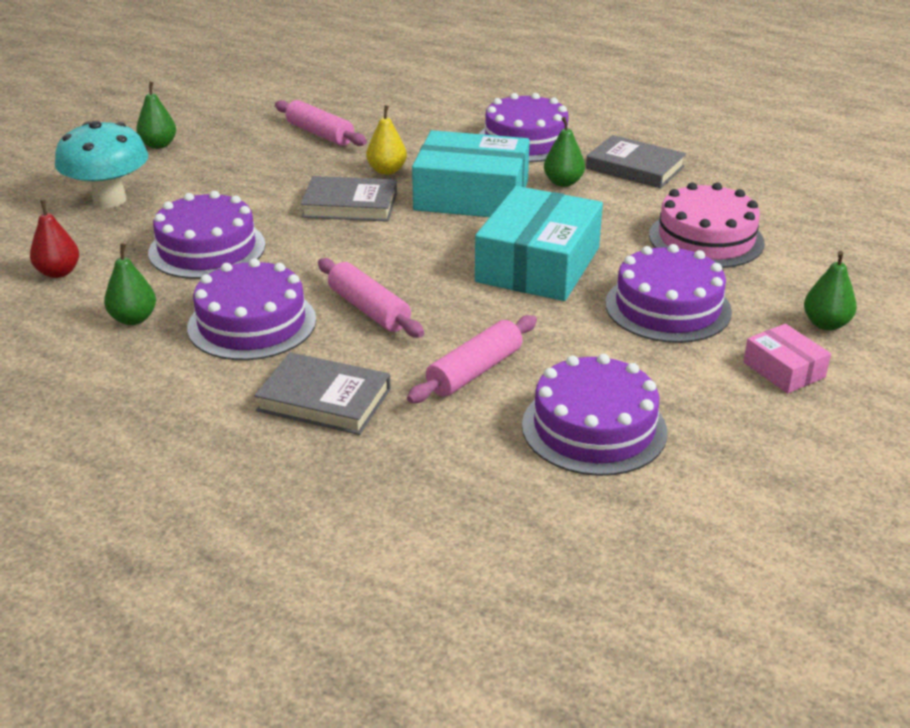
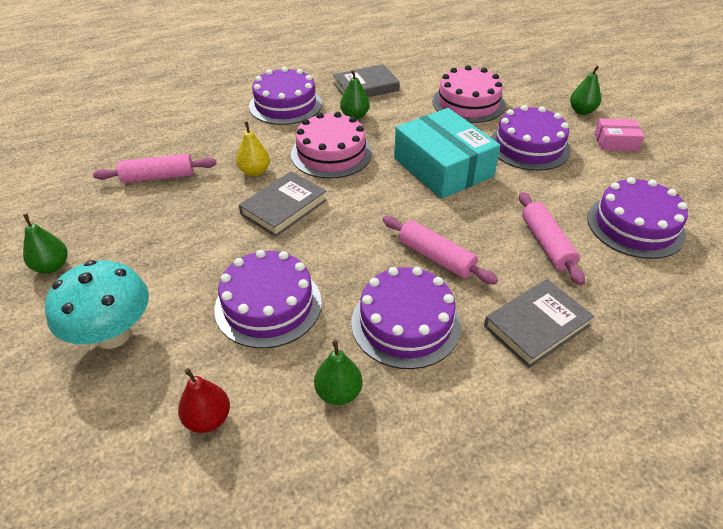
camera: 55 degrees left, 10 degrees up
(369, 309) = (436, 257): pink rolling pin -> pink rolling pin turned 45 degrees clockwise
(471, 195) = (331, 154): turquoise box -> pink cake

